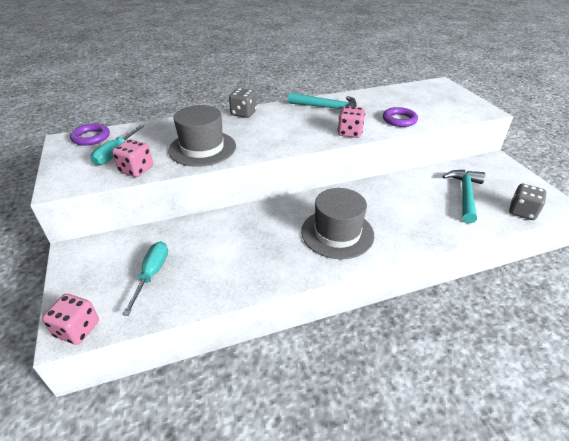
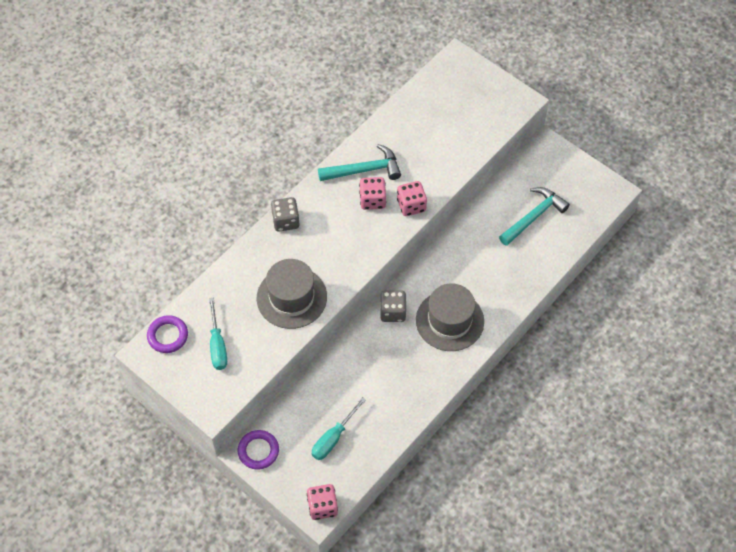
camera: 30 degrees left, 20 degrees up
(136, 170) = (259, 355): pink dice -> pink dice (372, 200)
(152, 274) = (333, 438): turquoise screwdriver -> turquoise screwdriver turned 120 degrees counterclockwise
(399, 120) = (446, 159): purple ring -> purple ring (258, 451)
(465, 194) = (534, 216): turquoise hammer -> turquoise hammer turned 60 degrees clockwise
(522, 212) = (587, 217): grey dice -> grey dice (392, 312)

